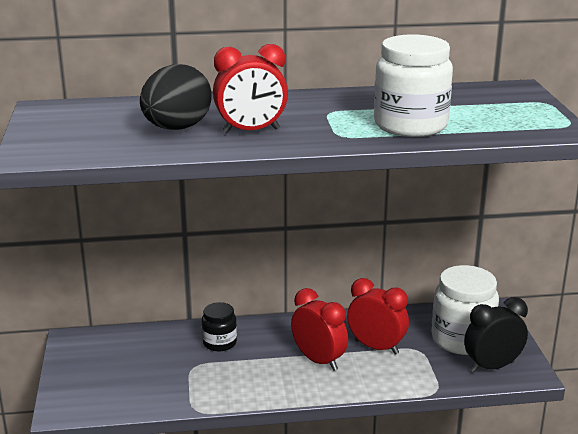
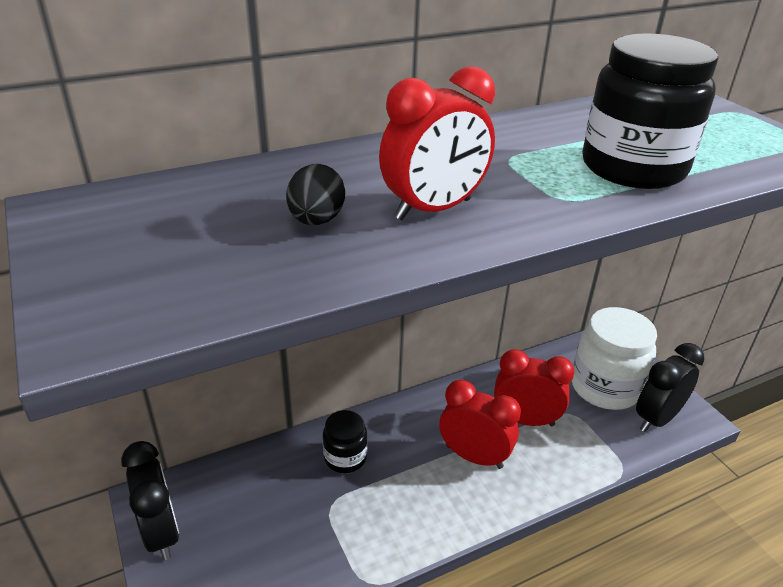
camera: 20 degrees left, 10 degrees up
(72, 357) = (161, 533): none -> black clock
(177, 128) = (316, 221): black egg -> black egg, size x0.54
(410, 125) = (633, 168): white jar -> black jar

